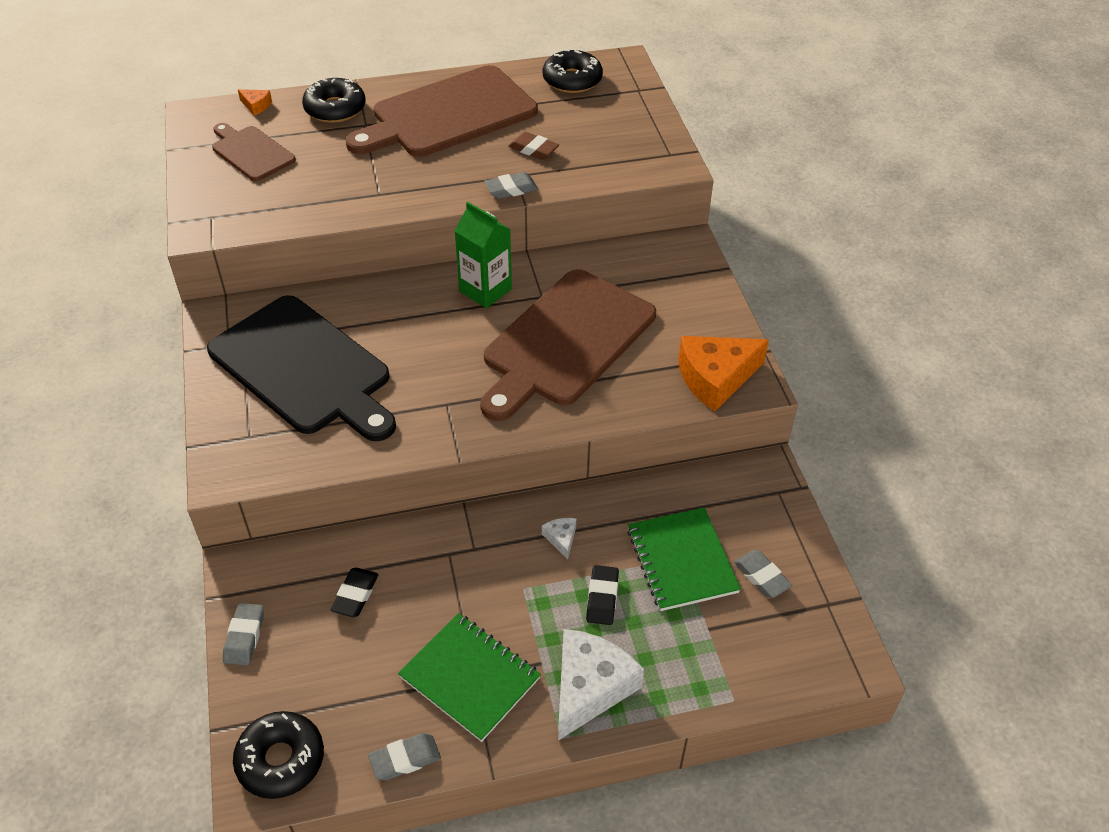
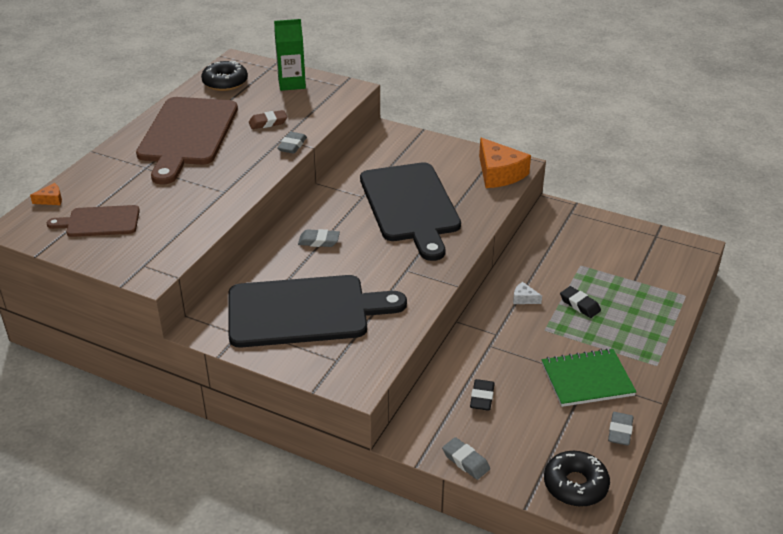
camera: 50 degrees left, 10 degrees down
(335, 109) = (109, 171): black donut -> none
(355, 595) = (482, 398): black eraser -> black eraser turned 45 degrees clockwise
(485, 290) = (330, 213): green carton -> green carton (291, 83)
(566, 342) = (411, 206): brown cutting board -> black cutting board
(589, 687) = (634, 339): white cheese -> none
(682, 561) = (583, 266): green notebook -> none
(715, 378) = (499, 173): orange cheese -> orange cheese turned 45 degrees counterclockwise
(761, 577) = (619, 246): grey eraser -> grey eraser (319, 241)

